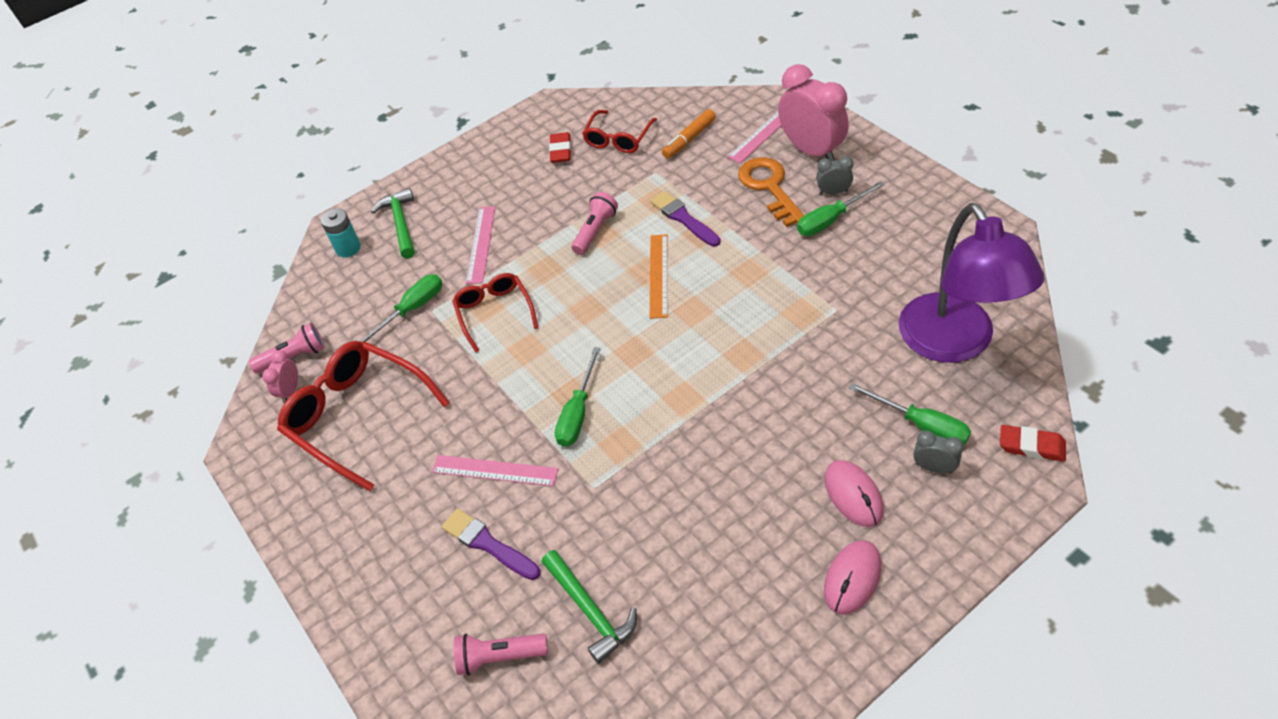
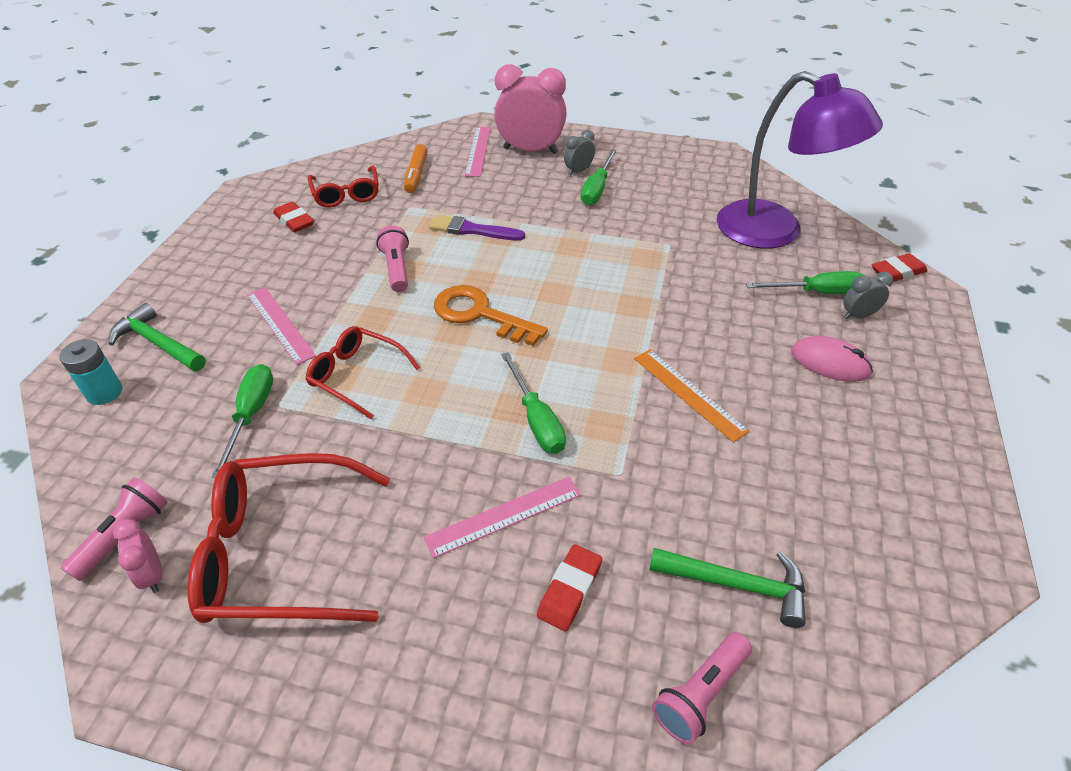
camera: 45 degrees left, 5 degrees down
(488, 544) = (569, 590): purple brush -> red eraser
(658, 275) = (495, 279): orange ruler -> orange ruler (688, 393)
(769, 187) = (524, 184): orange key -> orange key (480, 314)
(852, 578) = (900, 422): pink mouse -> none

